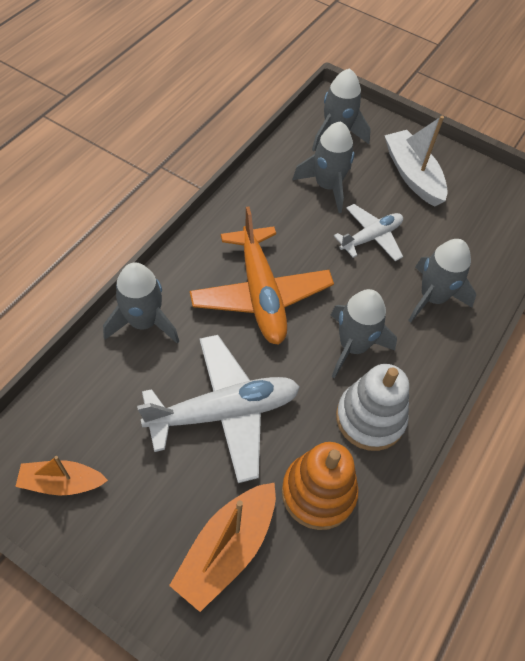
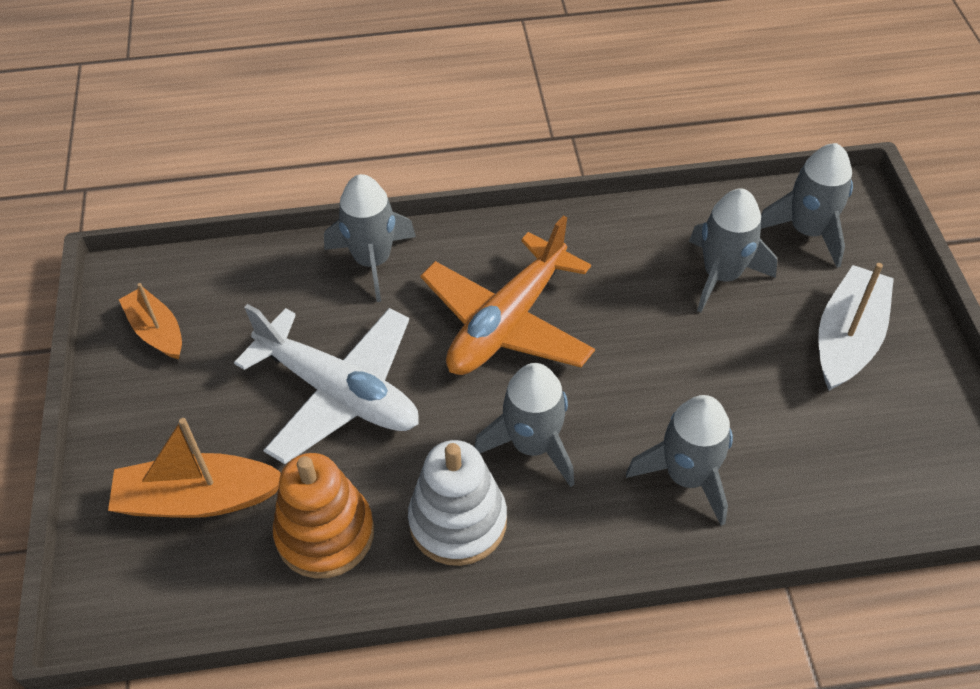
camera: 55 degrees right, 5 degrees down
(371, 238) = (700, 362): white plane -> none

